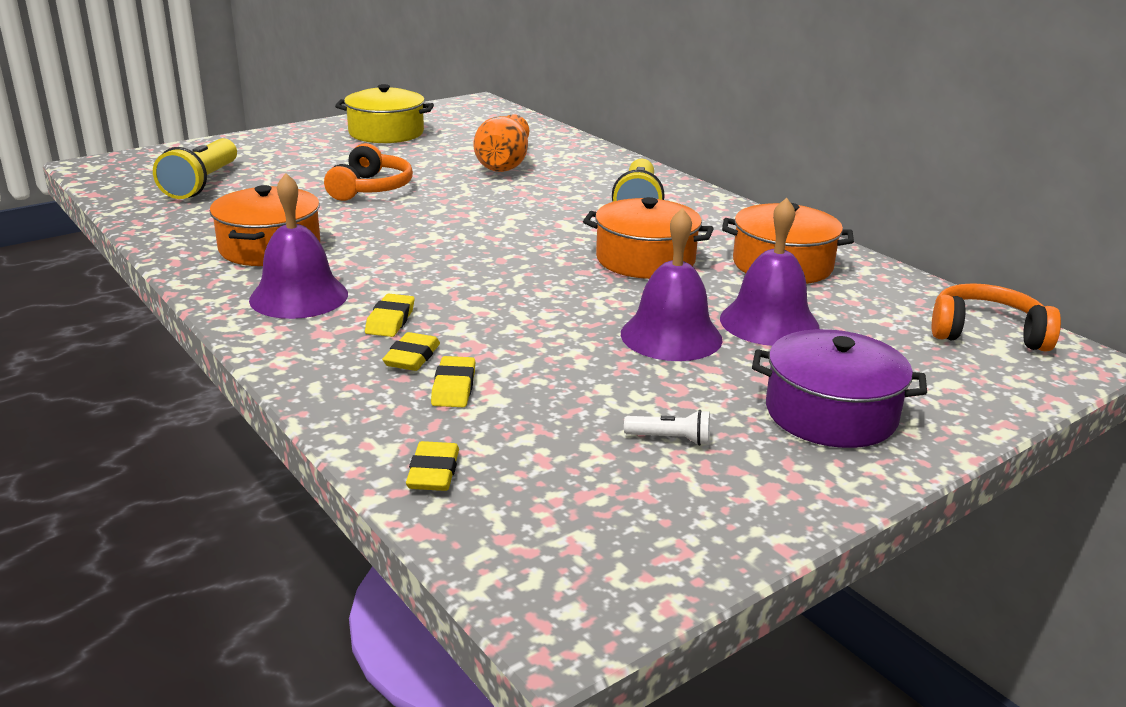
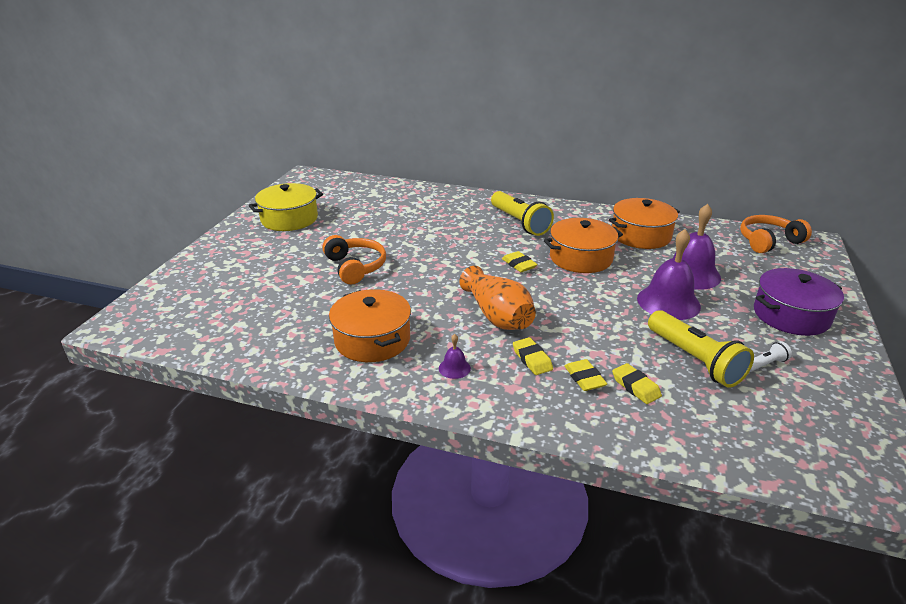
camera: 35 degrees left, 5 degrees up
(202, 183) = (232, 308): yellow flashlight -> yellow flashlight (694, 360)
(299, 296) = (454, 368): purple bell -> purple bell, size x0.45
(433, 472) = (716, 445): yellow eraser -> yellow eraser (519, 265)
(504, 164) = (402, 218): orange vase -> orange vase (497, 316)

